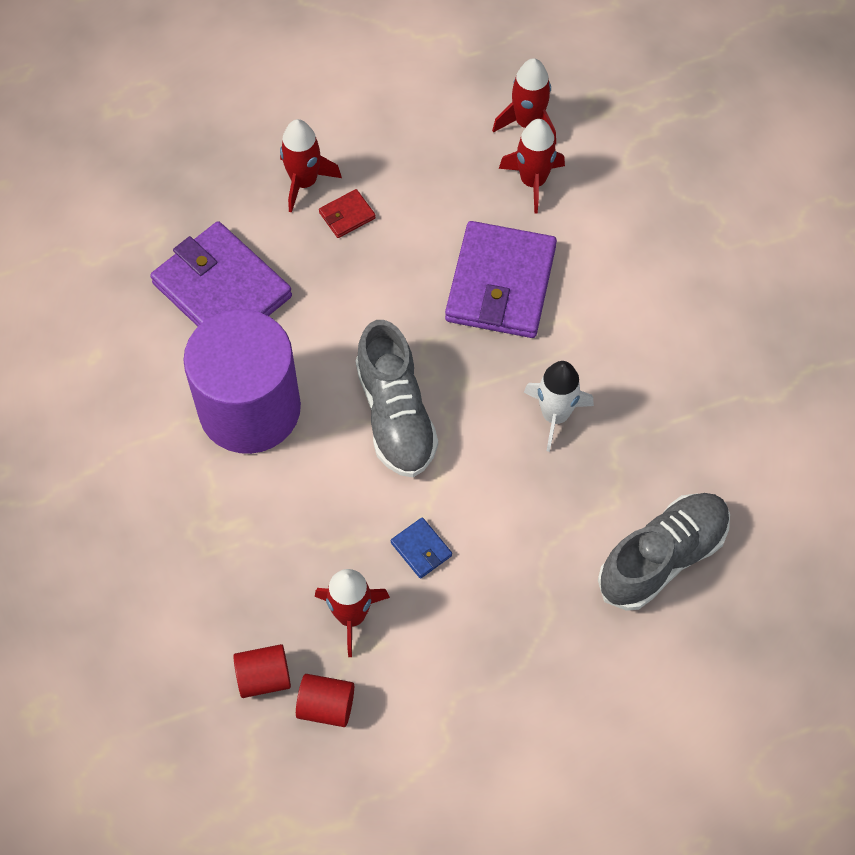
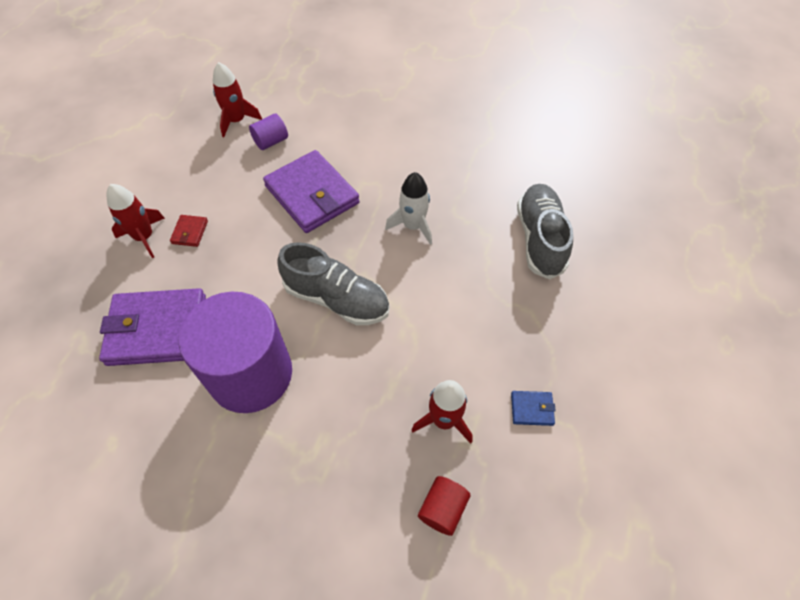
camera: 50 degrees left, 5 degrees down
(326, 706) = (494, 483): red cylinder -> none
(421, 549) = (434, 348): blue wallet -> blue wallet (532, 409)
(533, 182) = (271, 141): red rocket -> purple cylinder

